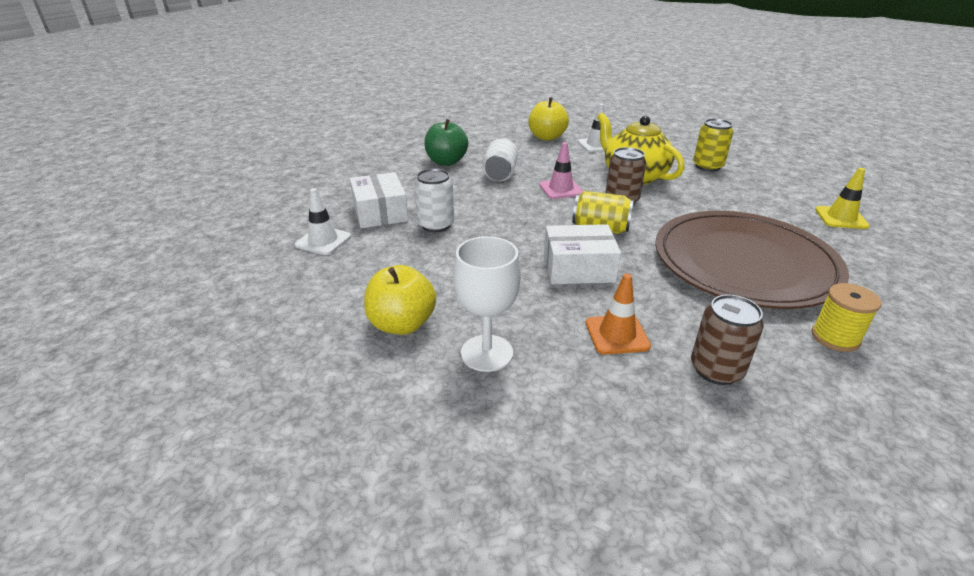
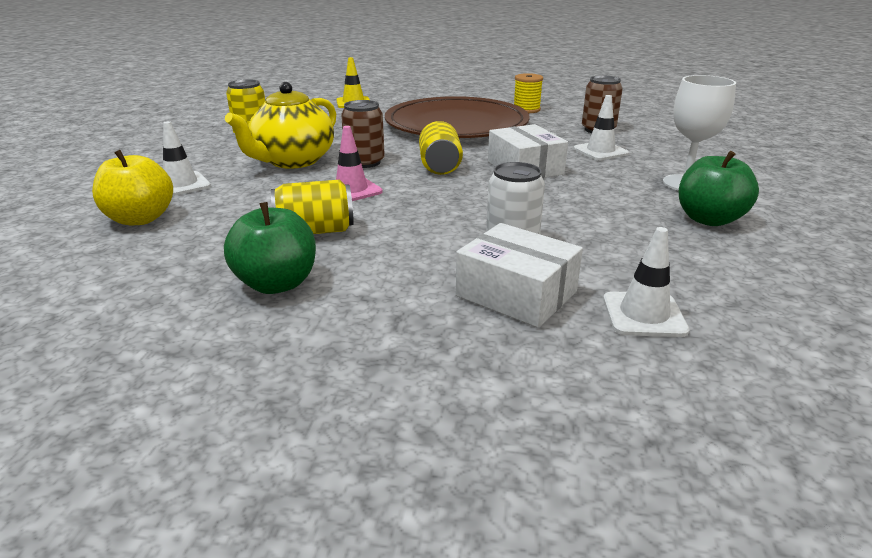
camera: 110 degrees left, 5 degrees down
(380, 212) = (516, 294): white box -> white box turned 75 degrees clockwise
(402, 324) = (709, 219): yellow apple -> green apple
(500, 174) = (315, 231): white can -> yellow can
(617, 334) = (600, 151): orange traffic cone -> white traffic cone

